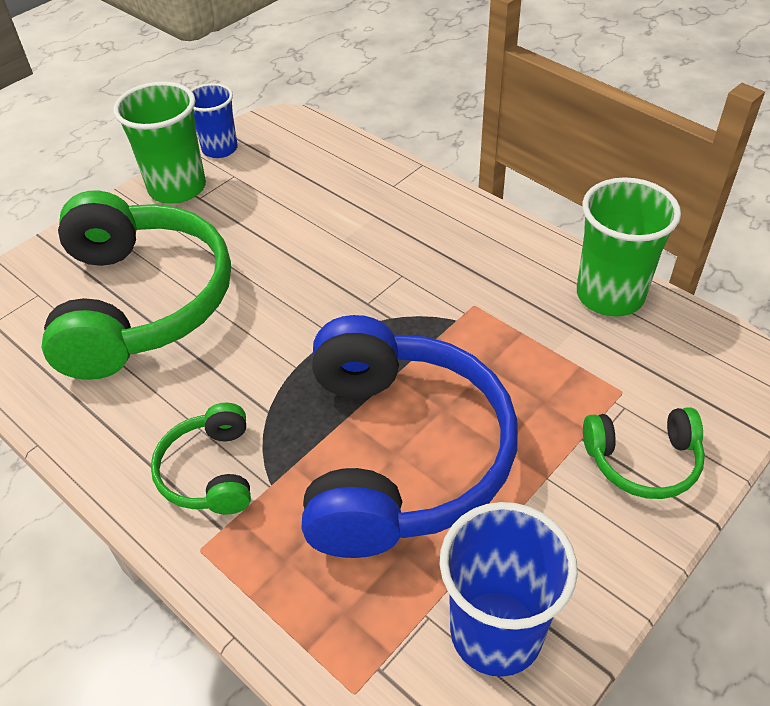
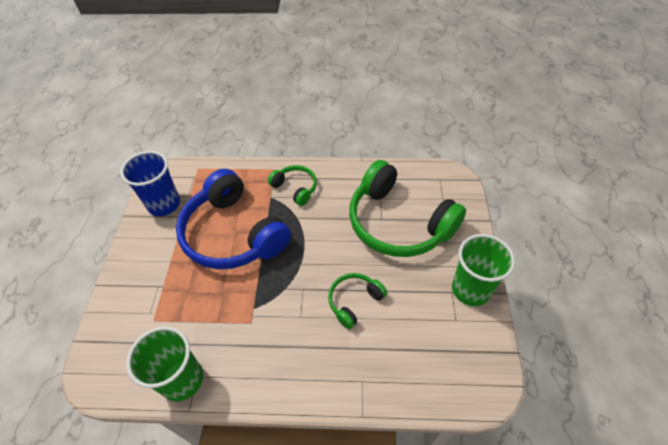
camera: 140 degrees right, 5 degrees up
(220, 149) = (490, 334): blue cup -> none
(643, 461) = (133, 292): green headphones -> green headphones (354, 301)

